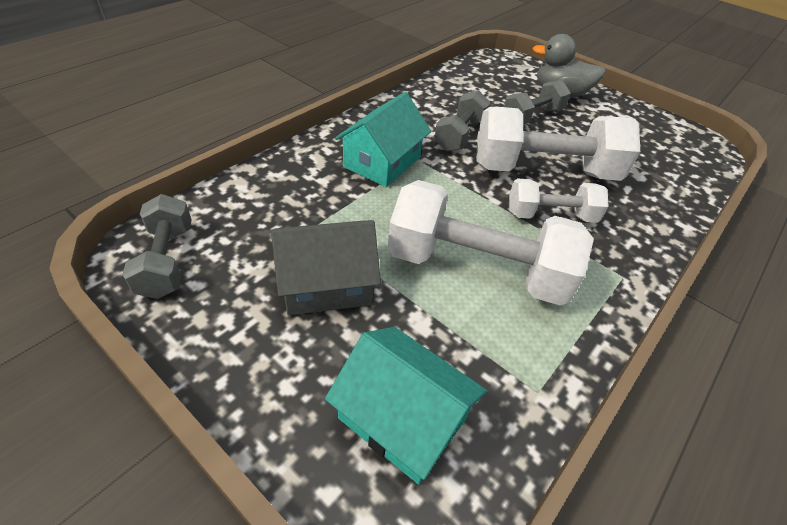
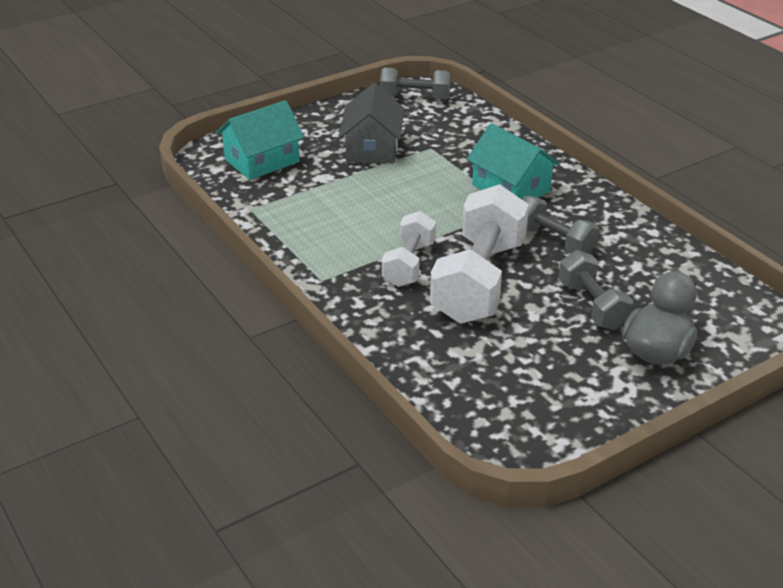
camera: 110 degrees right, 10 degrees down
(477, 268) = (361, 209): white dumbbell -> none

